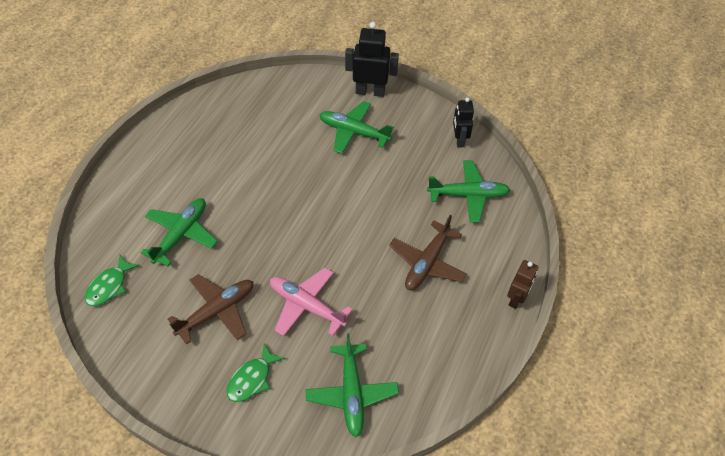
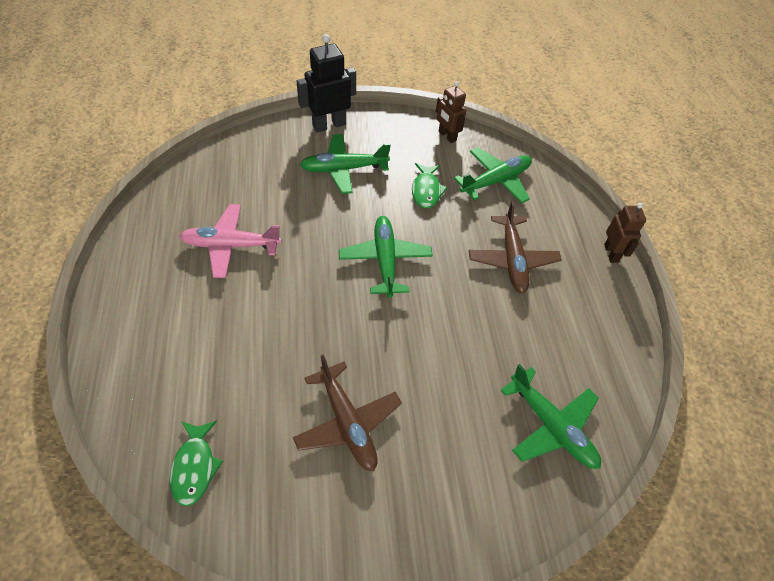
camera: 35 degrees left, 0 degrees up
(181, 234) = (239, 359): green plane -> green plane (385, 260)
(217, 311) = (347, 422): brown plane -> brown plane turned 135 degrees clockwise
(252, 379) = (444, 474): green fish -> green fish (426, 190)
(306, 306) = (436, 362): pink plane -> pink plane (231, 245)
(459, 140) = (447, 136): black robot -> brown robot

